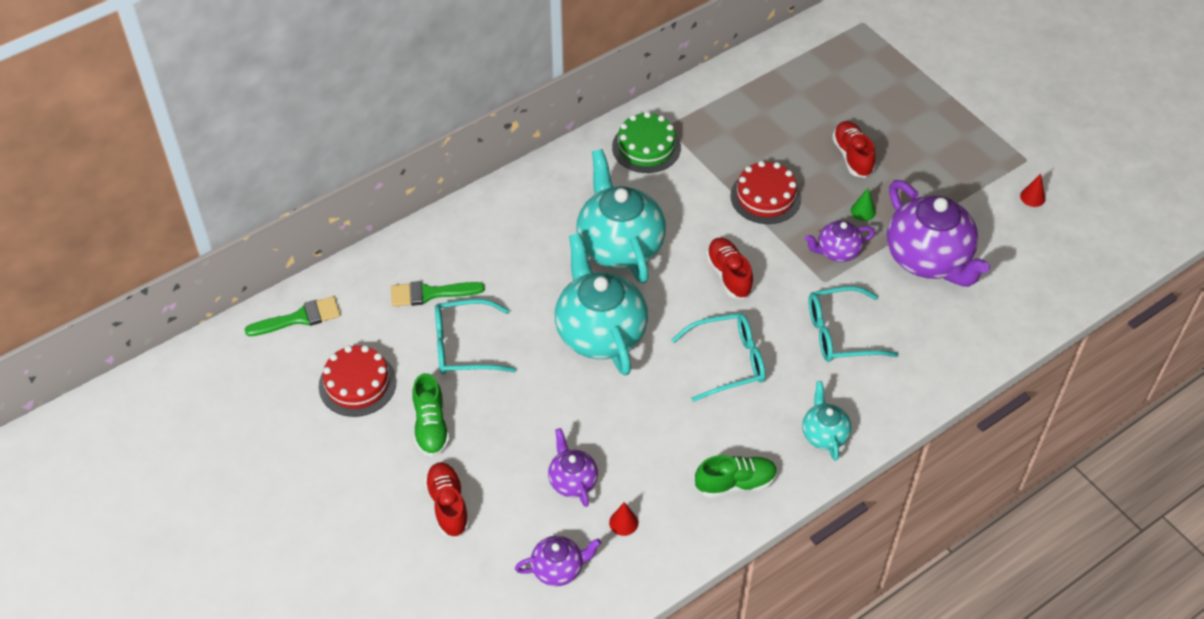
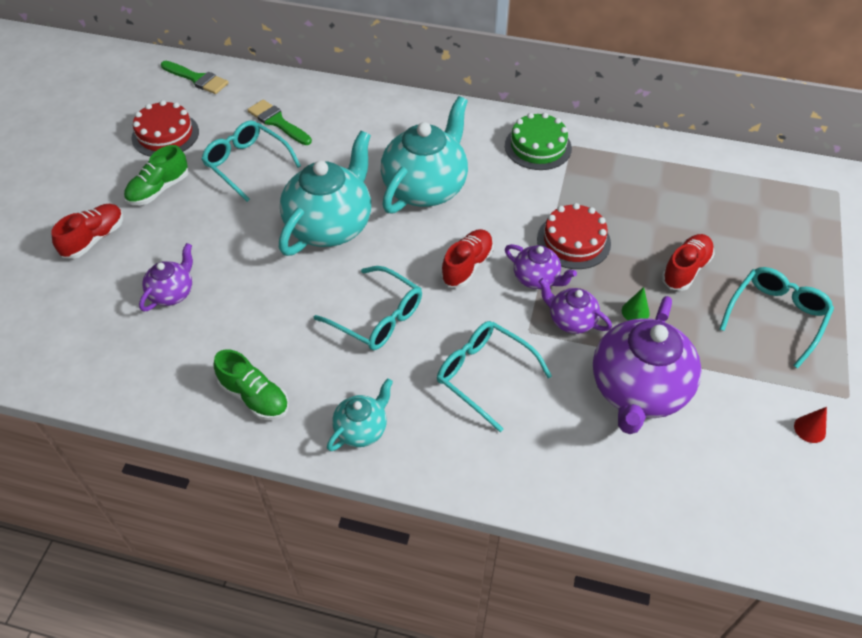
camera: 50 degrees right, 0 degrees up
(558, 569) = (80, 334): purple teapot -> purple teapot (536, 278)
(623, 522) = (156, 347): red cone -> none
(935, 143) = (776, 317): none -> turquoise glasses

